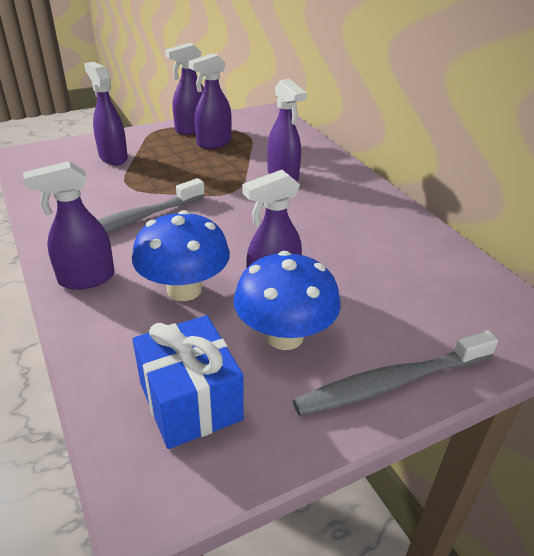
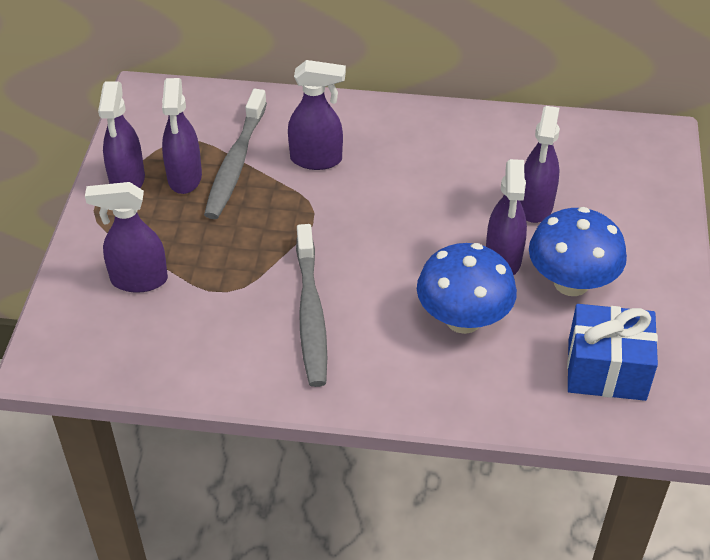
camera: 55 degrees left, 10 degrees up
(86, 279) = (392, 384): purple spray bottle -> purple spray bottle (535, 206)
(391, 383) = (659, 250): grey toothbrush -> grey toothbrush (236, 163)

